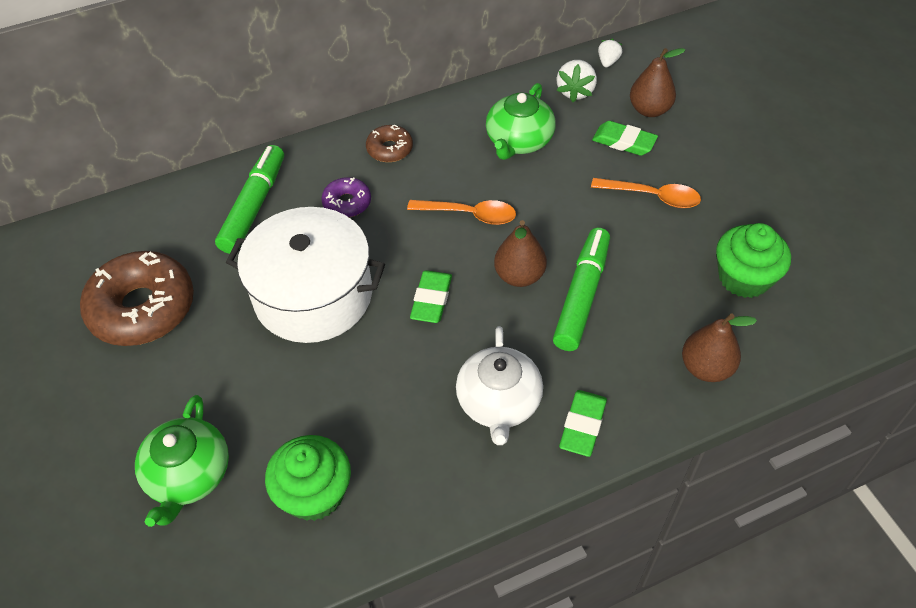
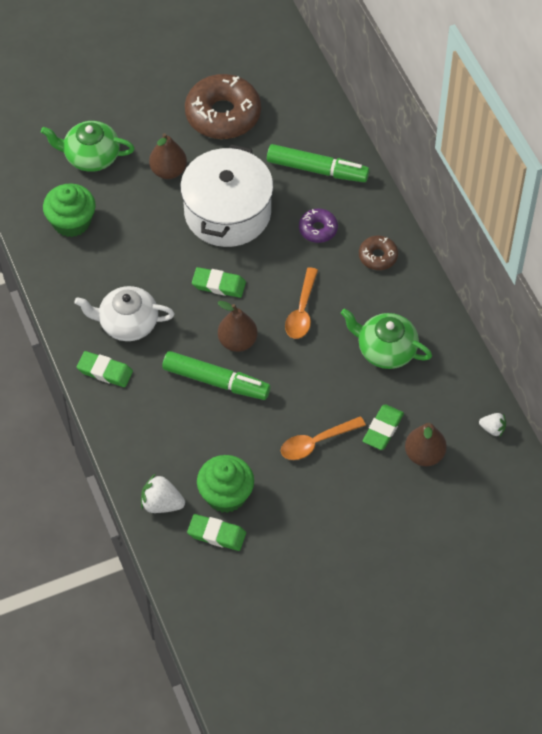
camera: 90 degrees right, 5 degrees up
(575, 91) = (450, 398): white strawberry -> white strawberry (161, 504)
(652, 196) = (316, 442): orange spoon -> orange spoon turned 45 degrees clockwise
(706, 368) = (144, 454): brown pear -> brown pear (168, 171)
(801, 284) = (216, 534): none -> green eraser

